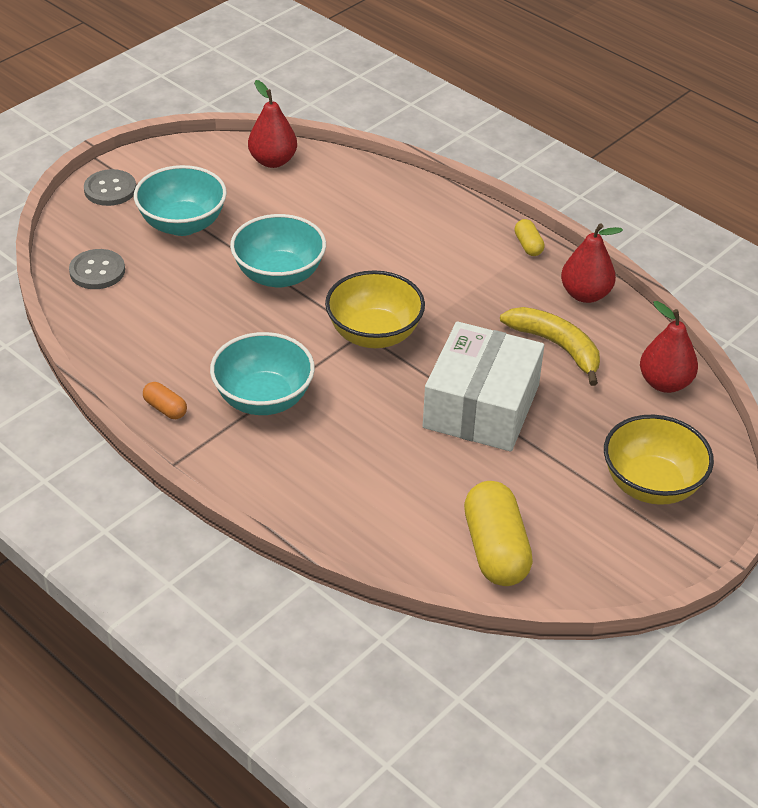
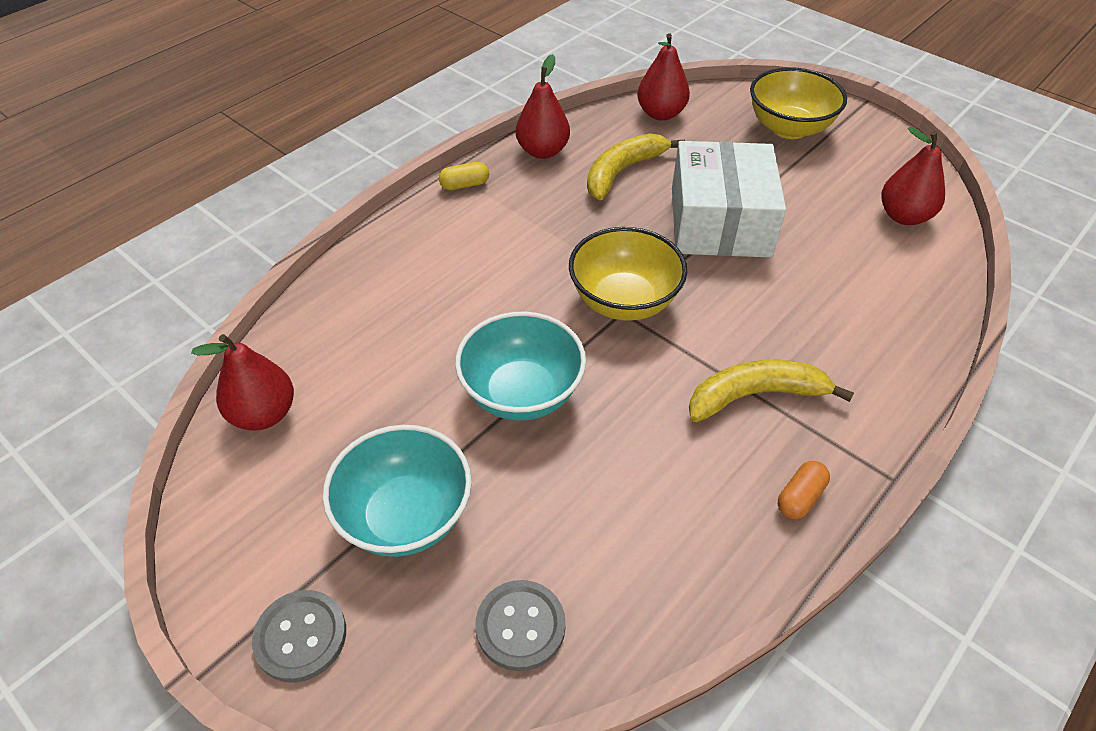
camera: 90 degrees left, 5 degrees up
(263, 399) = (755, 395): turquoise bowl -> yellow banana
(481, 406) = (720, 222): white box -> white box turned 75 degrees clockwise
(495, 549) = (904, 216): yellow capsule -> red pear

